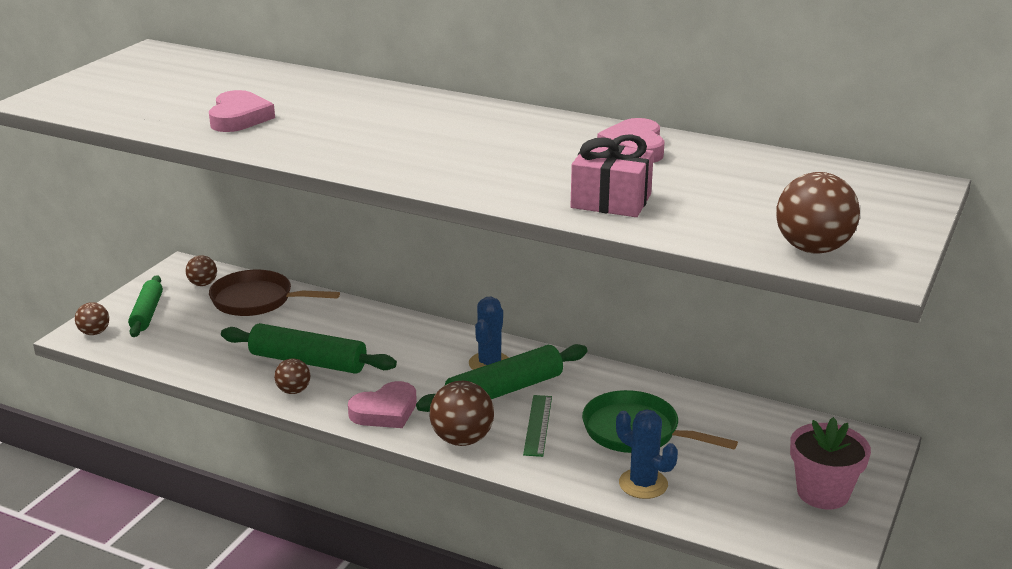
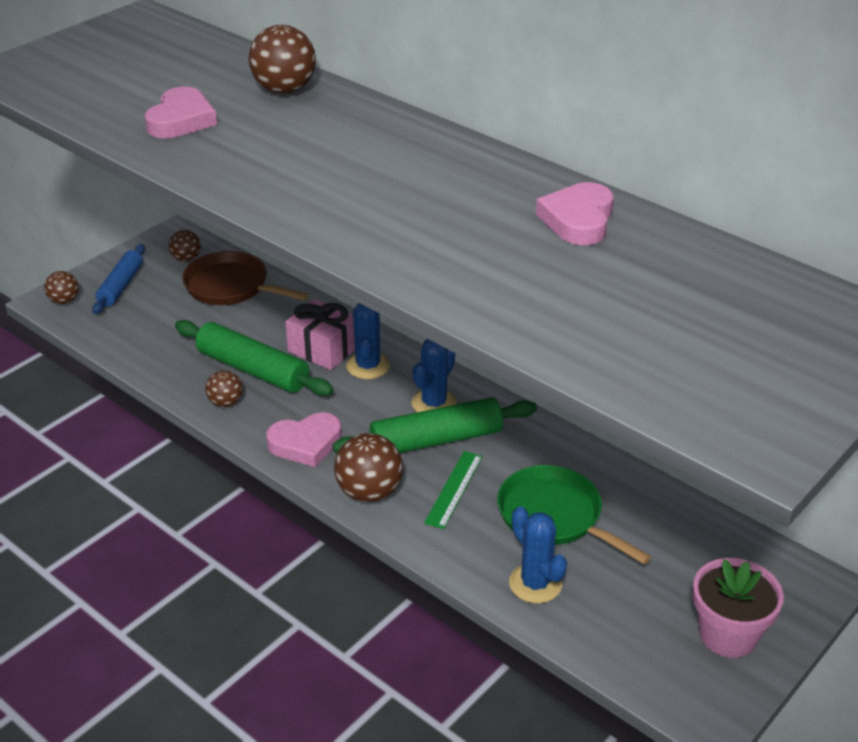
camera: 15 degrees right, 10 degrees up
(147, 313) = (121, 286): green rolling pin -> blue rolling pin
(415, 344) = (368, 366): none -> blue cactus
(611, 201) = (511, 295): pink gift -> pink gift (323, 349)
(813, 249) = (705, 403): brown ball -> brown ball (284, 90)

